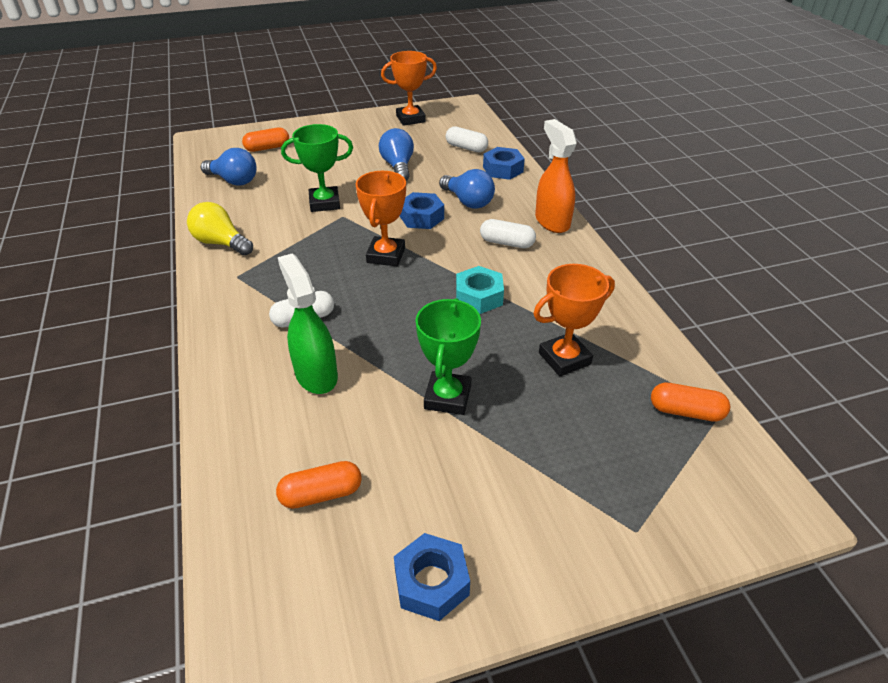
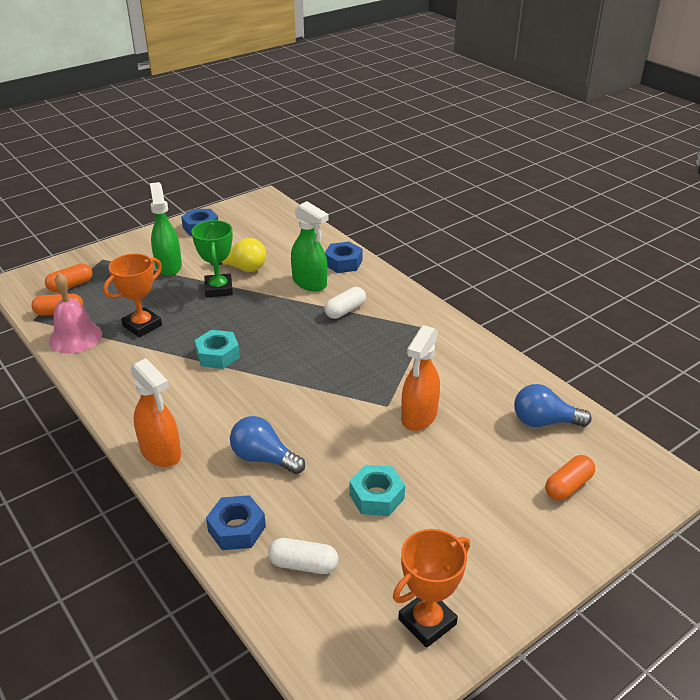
camera: 160 degrees right, 5 degrees down
(221, 243) = (471, 350): yellow light bulb -> yellow light bulb (242, 268)
(321, 494) = (269, 240): orange capsule -> orange capsule (70, 285)
(324, 203) = (419, 416): green trophy -> orange spray bottle
(386, 255) = (316, 373): orange trophy -> none
(398, 166) = (376, 496): blue light bulb -> turquoise nut
(421, 217) = (305, 423): blue nut -> blue nut (343, 263)
(507, 243) = (205, 413): white capsule -> none
(515, 473) = (168, 266): none -> green spray bottle
(653, 361) = (75, 337): none -> pink bell

